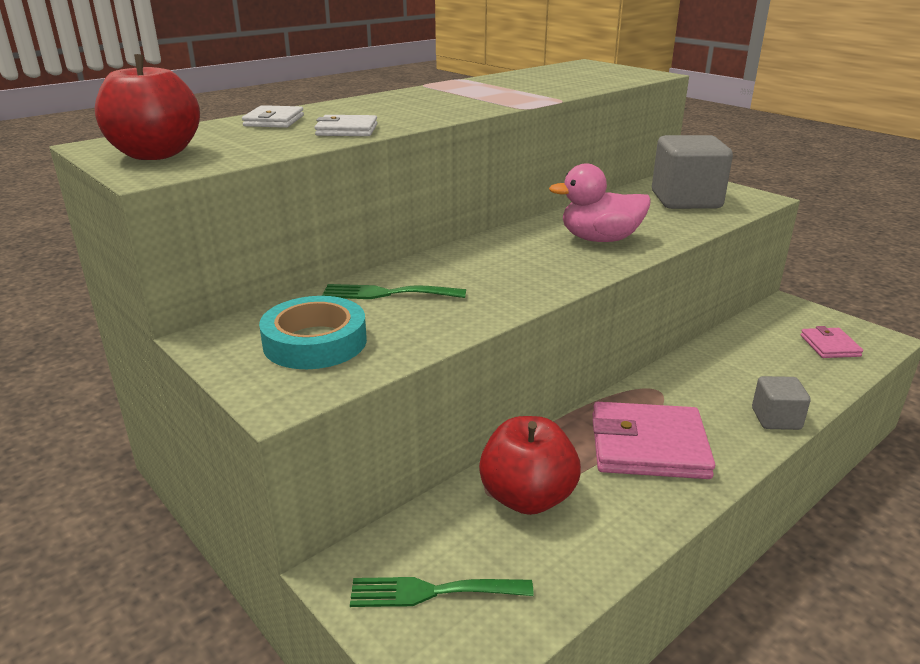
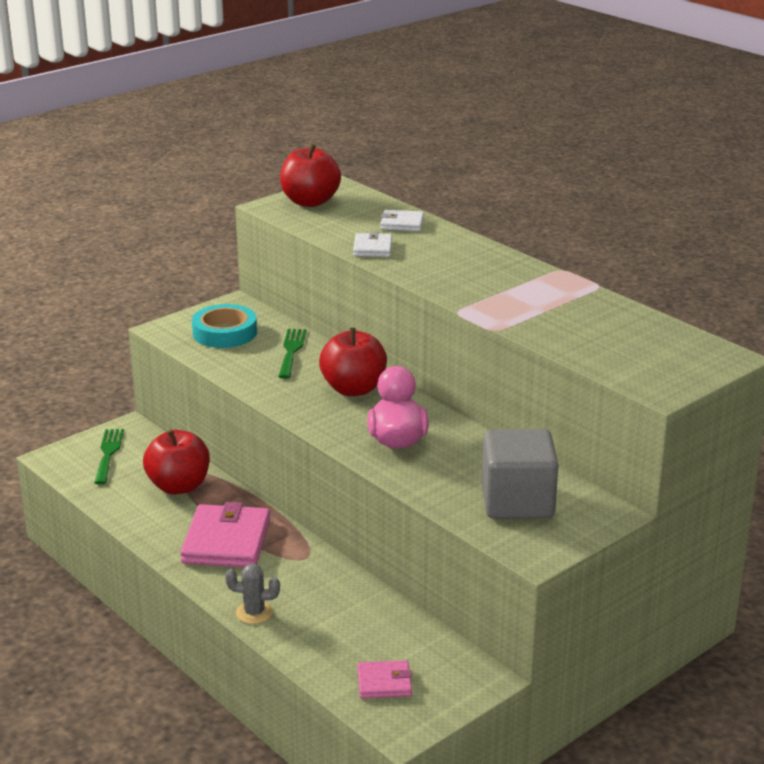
camera: 90 degrees right, 0 degrees up
(490, 258) = (353, 389): none -> red apple
(776, 419) = (254, 613): grey cube -> grey cactus

